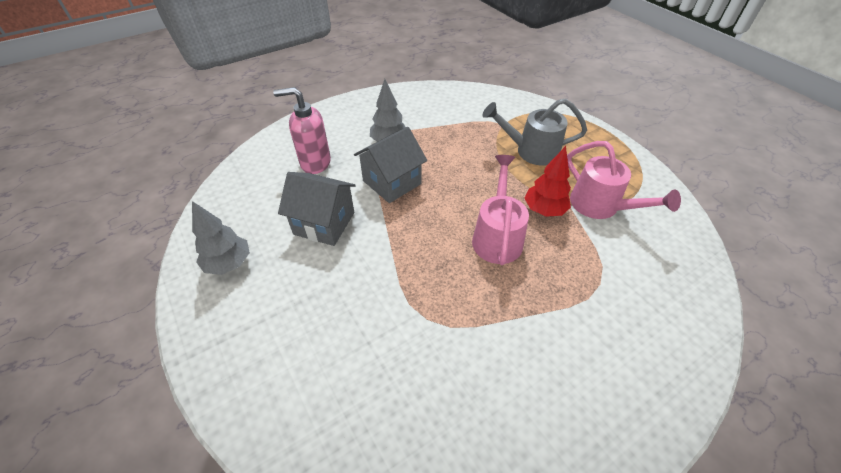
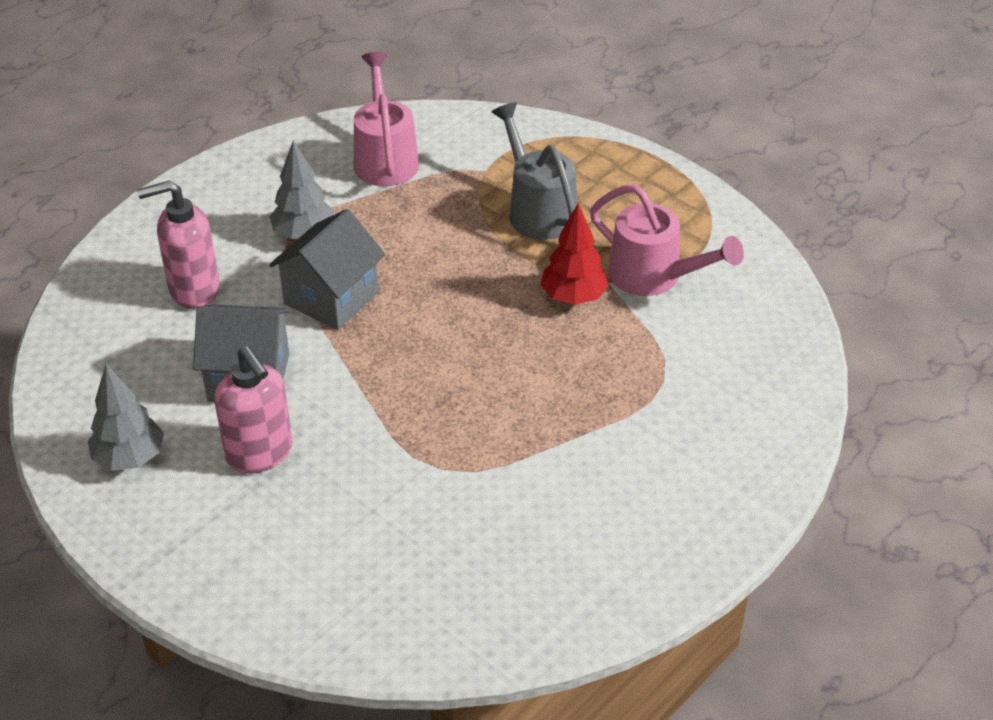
camera: 15 degrees left, 5 degrees down
(310, 279) = (260, 453): none -> pink soap dispenser
(497, 236) = (513, 346): pink watering can -> pink watering can (385, 158)
(531, 151) = (538, 209): grey watering can -> grey watering can turned 75 degrees clockwise

